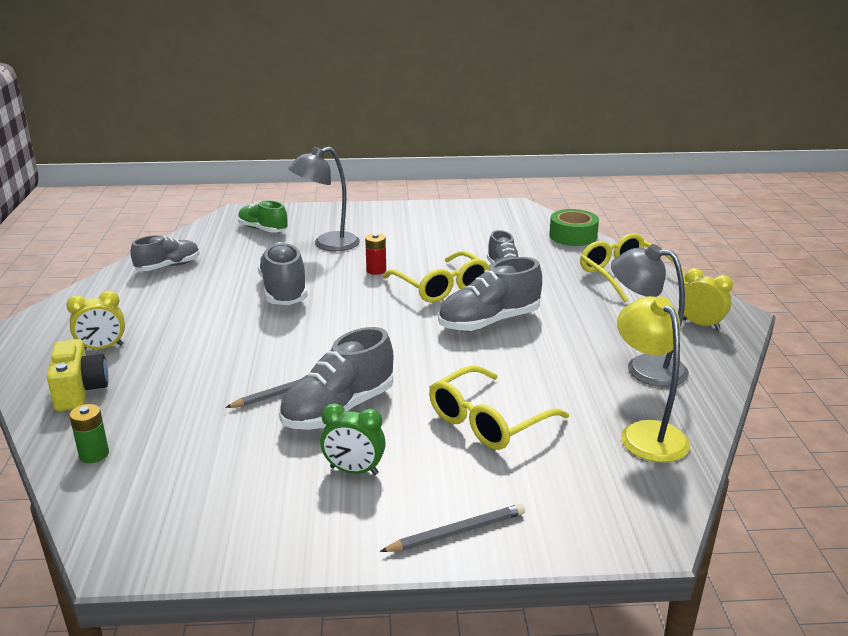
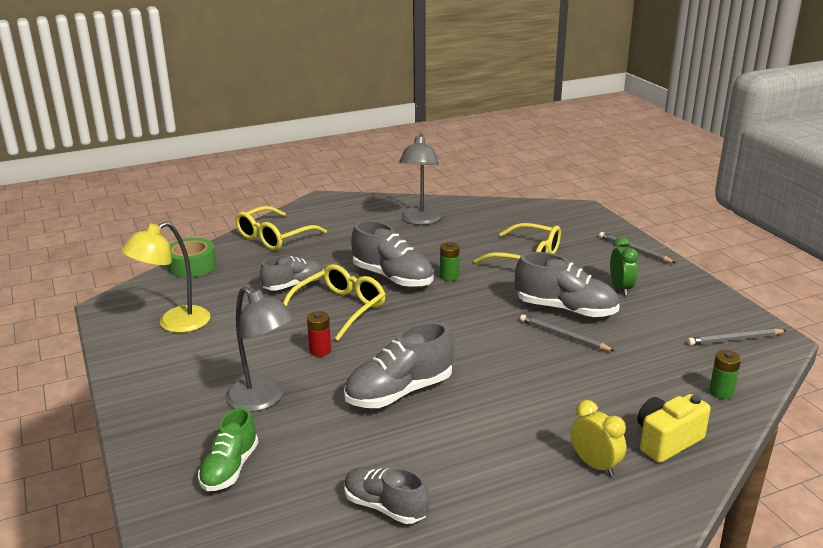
camera: 110 degrees left, 0 degrees up
(159, 516) = (735, 339): none -> grey pencil
(470, 354) = (449, 276): none -> green battery
(646, 433) = (495, 215): yellow lamp -> yellow lamp (174, 324)
(700, 324) = (346, 208): yellow clock -> none

